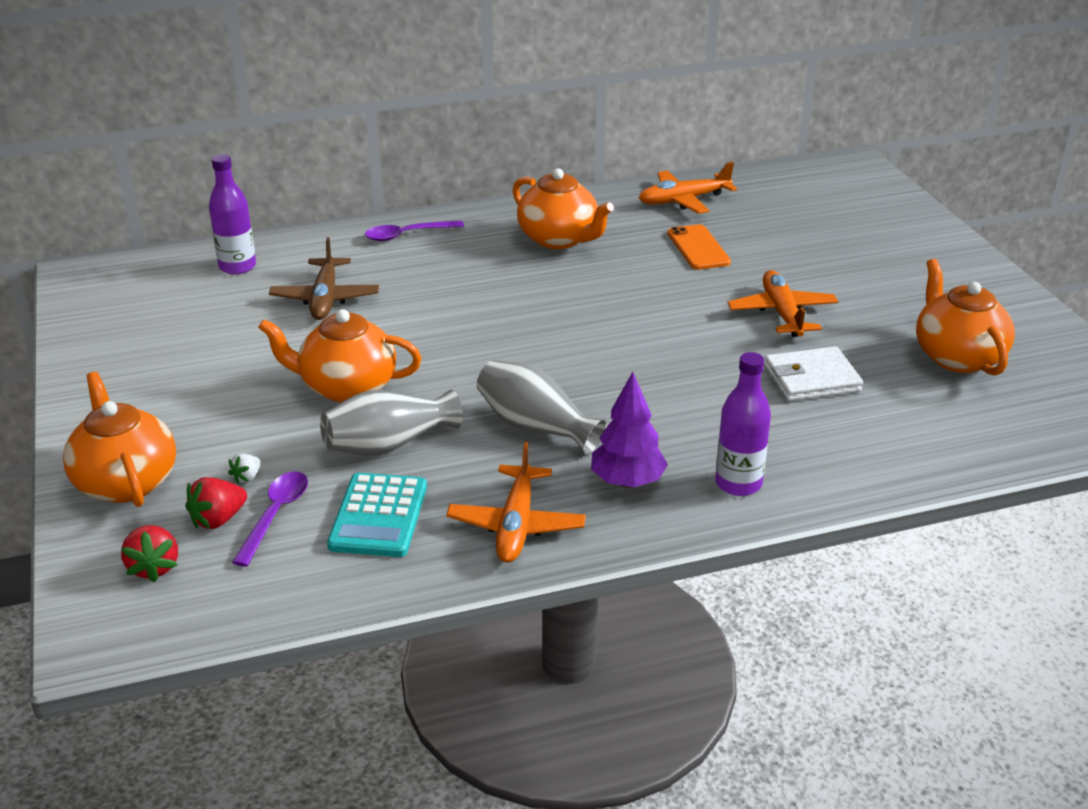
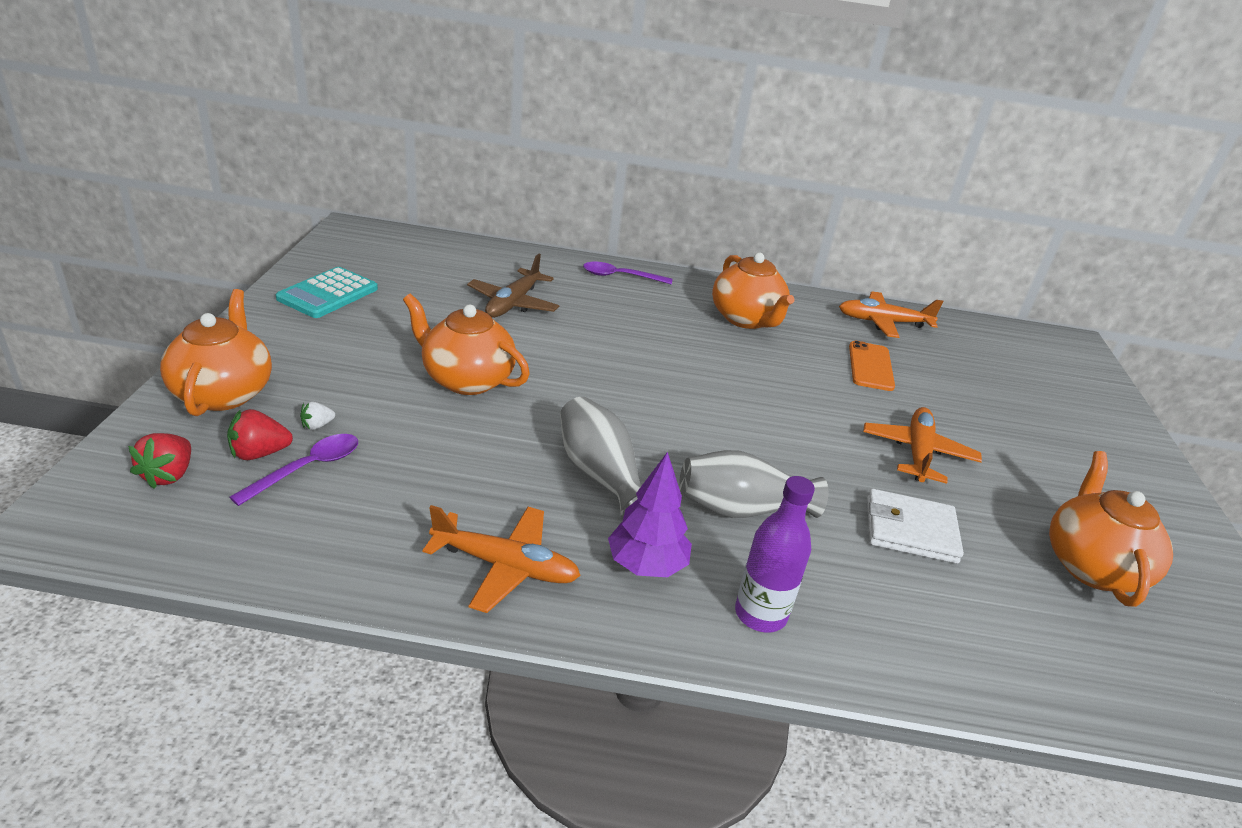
camera: 20 degrees right, 0 degrees up
(237, 267) = (468, 259): purple bottle -> none
(379, 516) = (391, 505): turquoise calculator -> turquoise calculator (328, 294)
(388, 444) = (457, 442): grey vase -> grey vase (741, 509)
(516, 525) = (505, 566): orange plane -> orange plane turned 105 degrees counterclockwise

